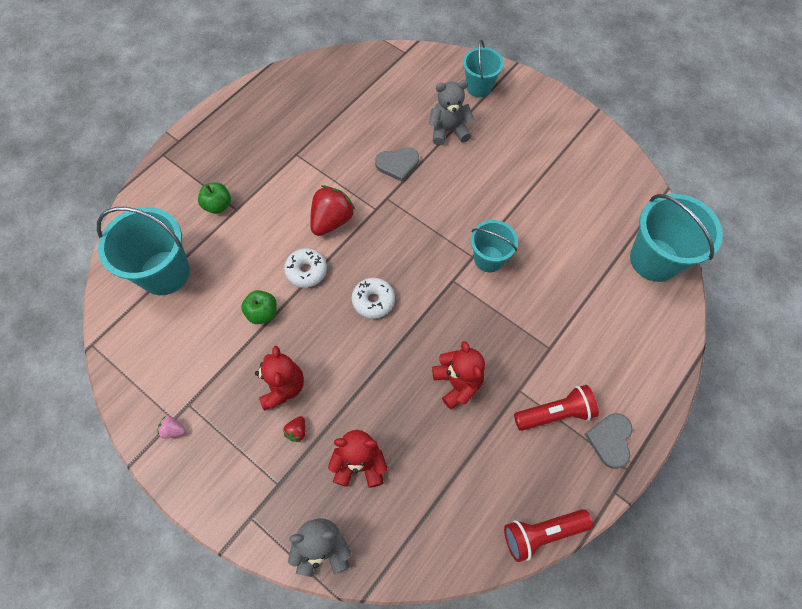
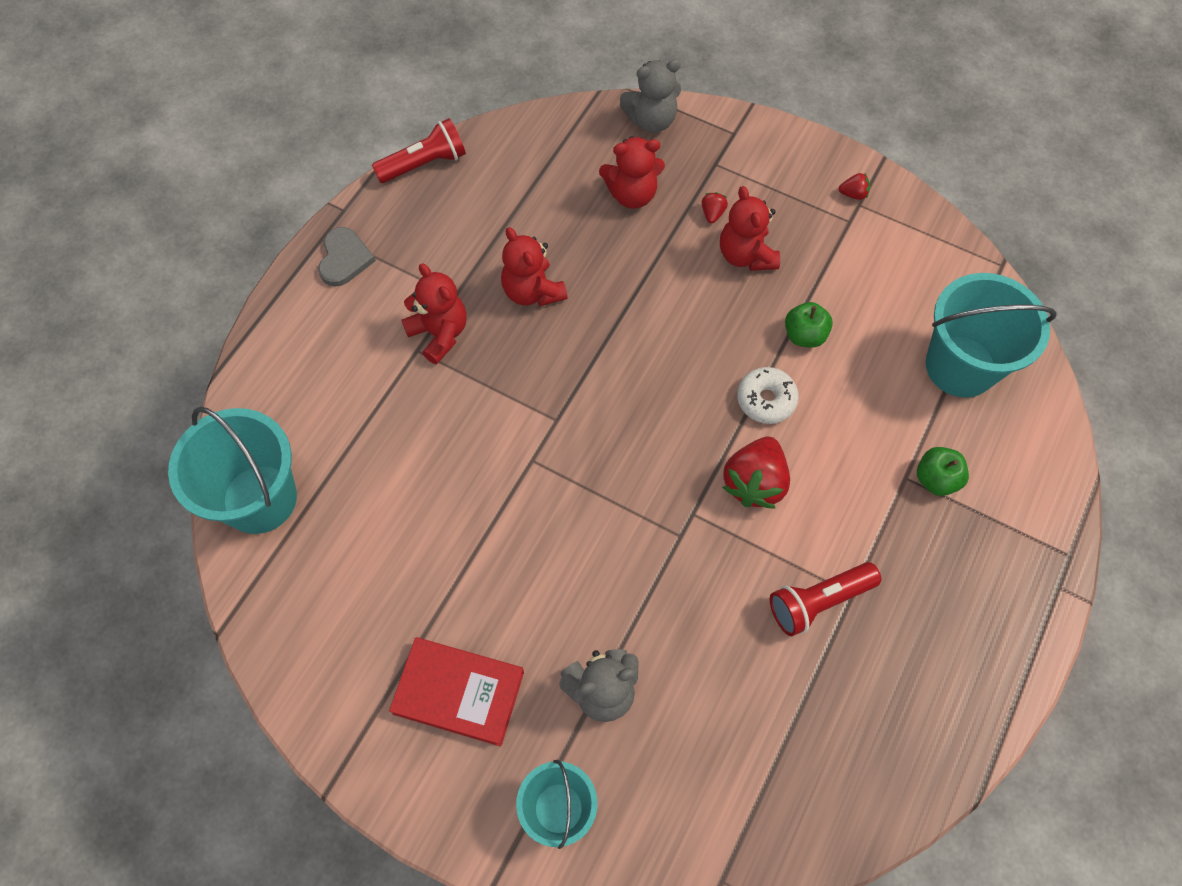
camera: 170 degrees right, 0 degrees up
(173, 430) = (853, 194): pink strawberry -> red strawberry
(373, 301) = (661, 374): white donut -> none
(397, 164) = (677, 602): grey heart -> none
(488, 259) = (508, 460): turquoise bucket -> none
(527, 140) = (459, 692): none -> red book
(532, 358) = (439, 333): none -> red teddy bear
(555, 413) = (410, 276): red flashlight -> red flashlight (818, 601)

